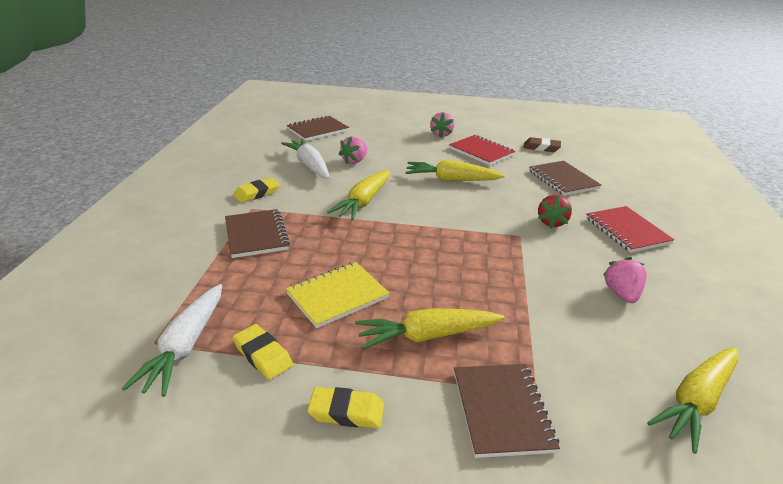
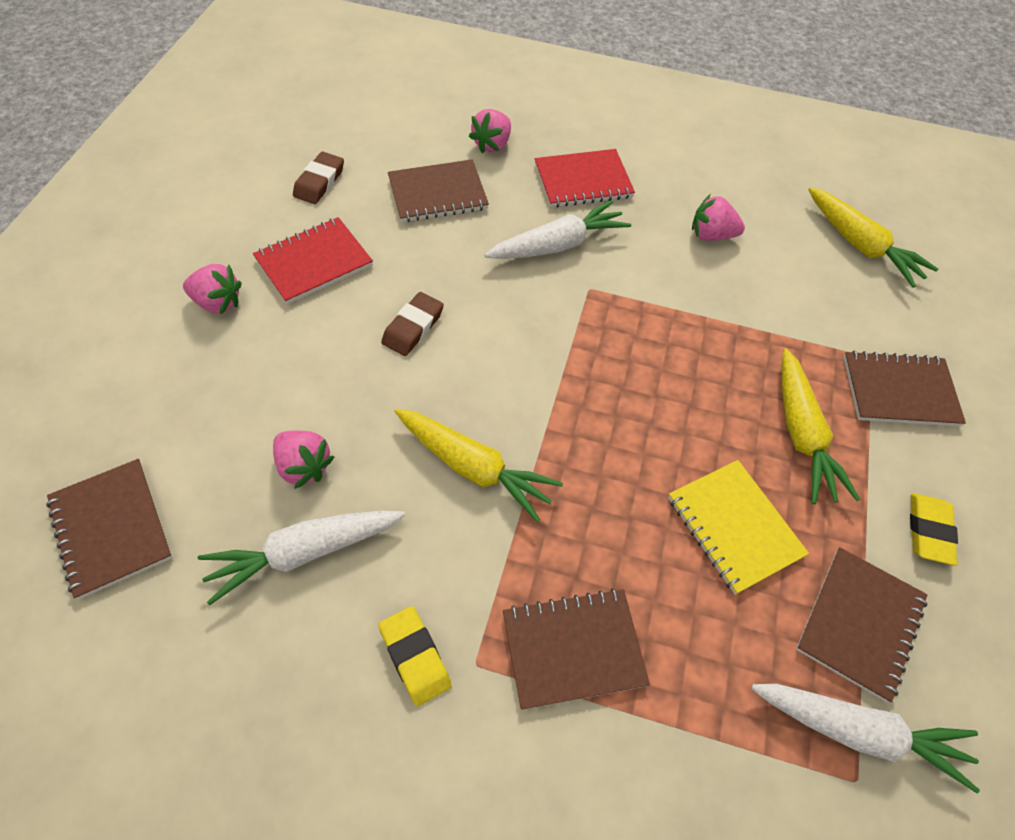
camera: 85 degrees left, 25 degrees up
(263, 355) = (859, 623): yellow eraser -> brown notebook
(451, 180) = (413, 327): yellow carrot -> brown eraser
(551, 222) = (558, 245): red strawberry -> white carrot
(628, 195) = (492, 144): none -> pink strawberry

